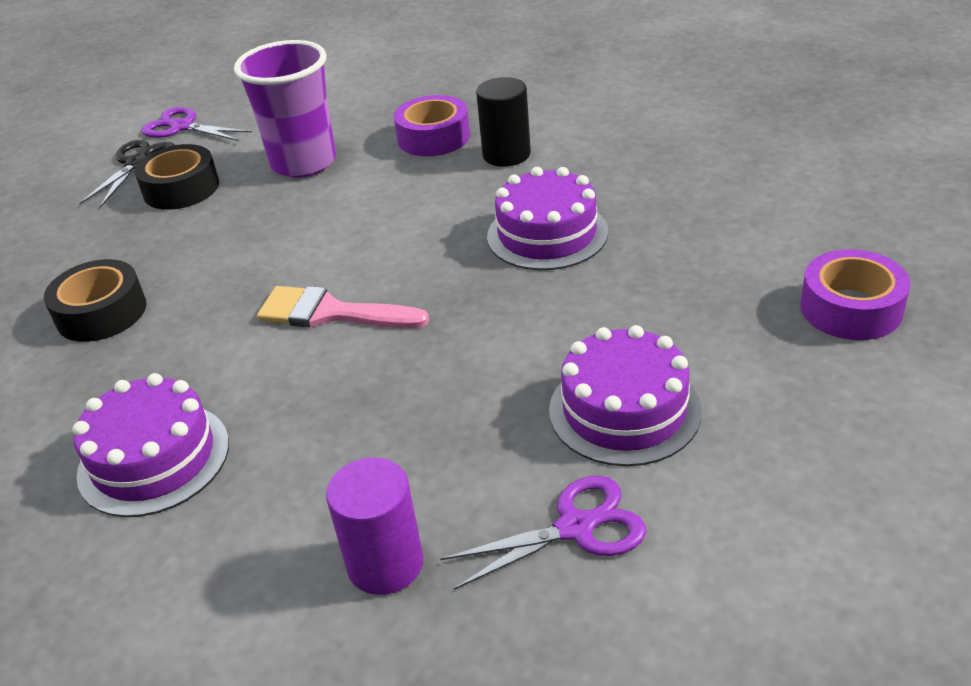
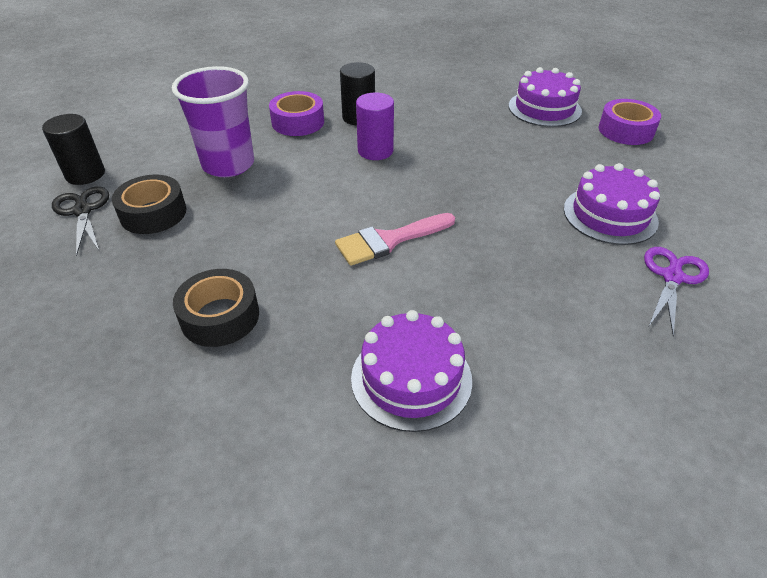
camera: 45 degrees left, 5 degrees up
(182, 127) = (85, 174): purple scissors -> black cylinder
(385, 564) = (624, 347): purple cylinder -> purple cylinder (375, 151)
(547, 234) = (445, 150): purple cake -> purple cake (544, 108)

